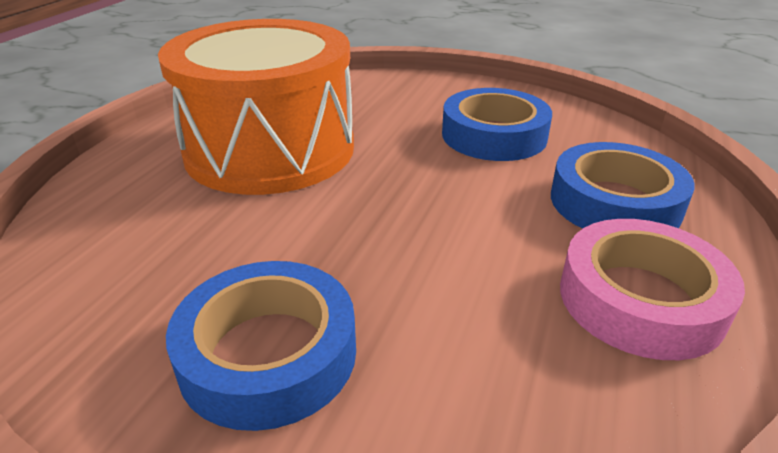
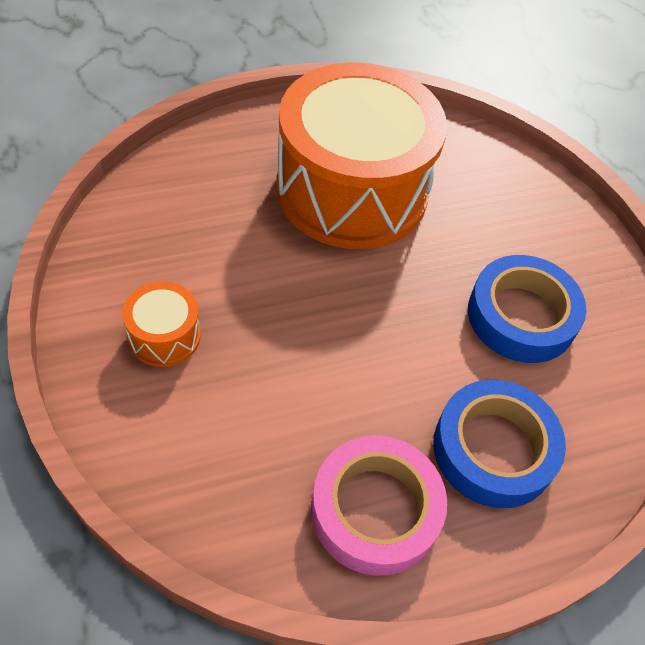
camera: 45 degrees right, 20 degrees up
(268, 354) = (164, 336): blue tape -> orange drum

